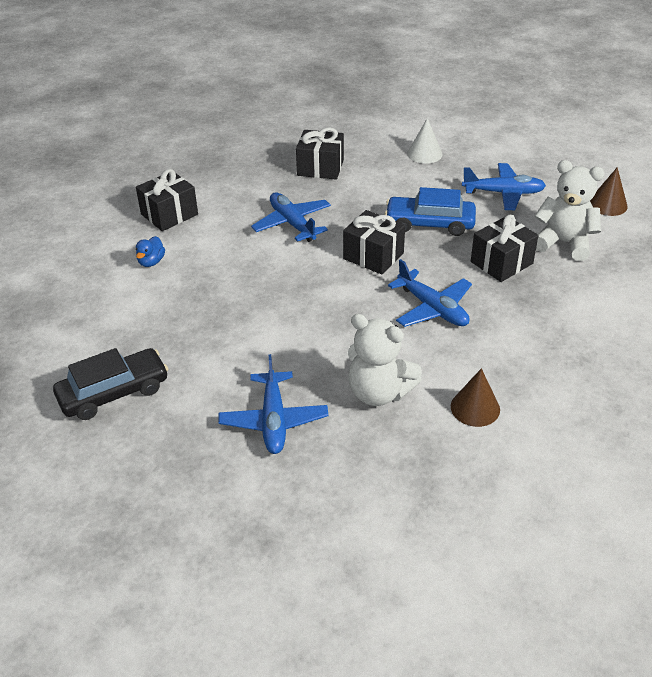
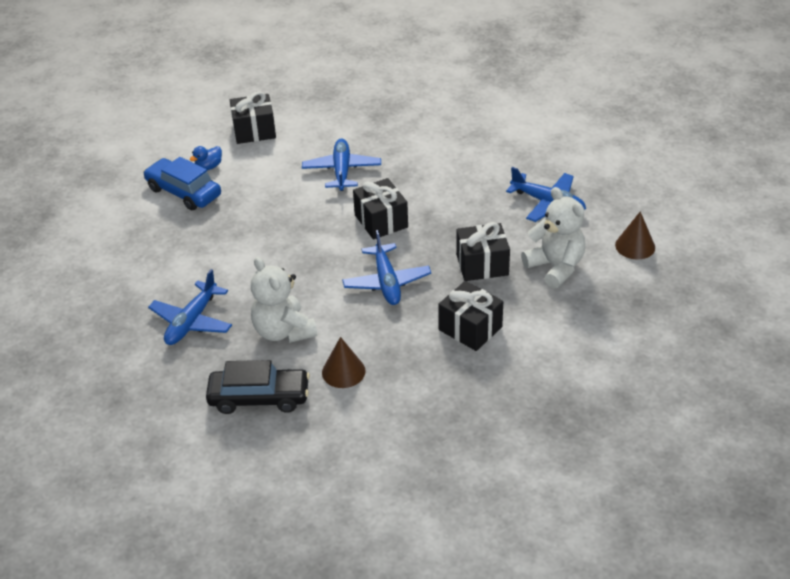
camera: 30 degrees right, 0 degrees up
(114, 393) = (104, 259): black car -> black car (259, 398)
(320, 168) = (410, 127): black gift -> black gift (470, 328)
(424, 154) = (514, 142): white cone -> none
(429, 223) = (455, 209): blue car -> blue car (184, 192)

